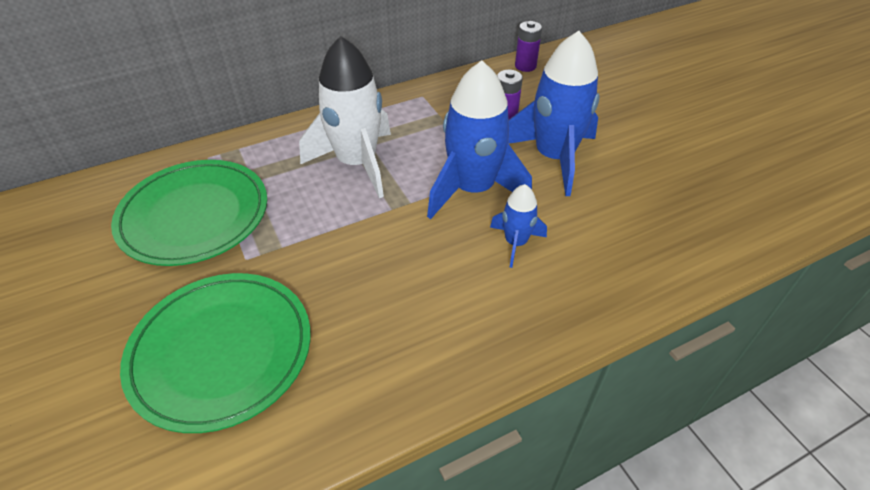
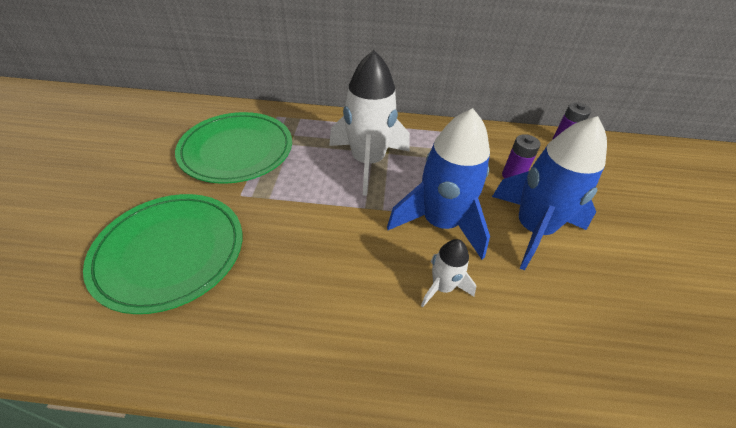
camera: 30 degrees right, 0 degrees up
(515, 243) = (442, 287): blue rocket -> white rocket

